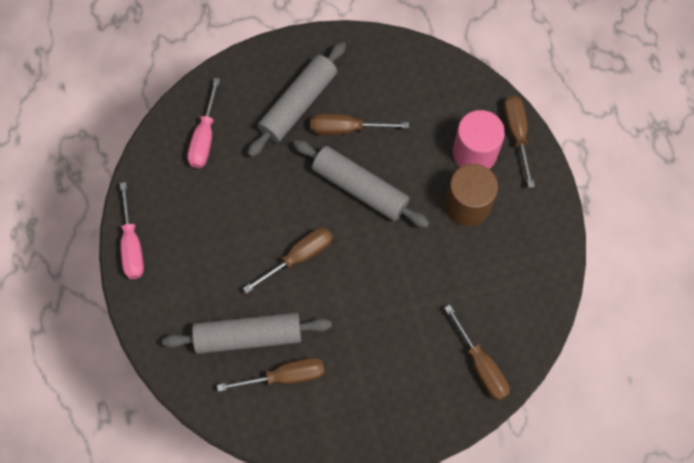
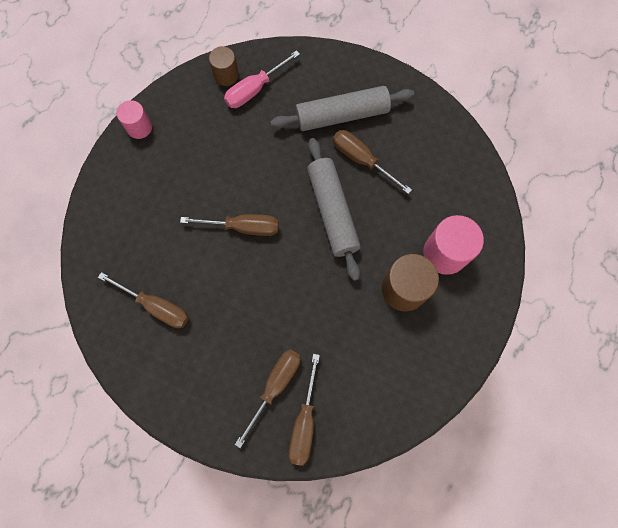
camera: 40 degrees right, 5 degrees up
(132, 245) = (139, 127): pink screwdriver -> pink cylinder
(168, 143) = (226, 75): none -> brown cylinder
(248, 336) = (157, 255): grey rolling pin -> none
(516, 134) = (491, 265): brown screwdriver -> brown screwdriver (275, 386)

